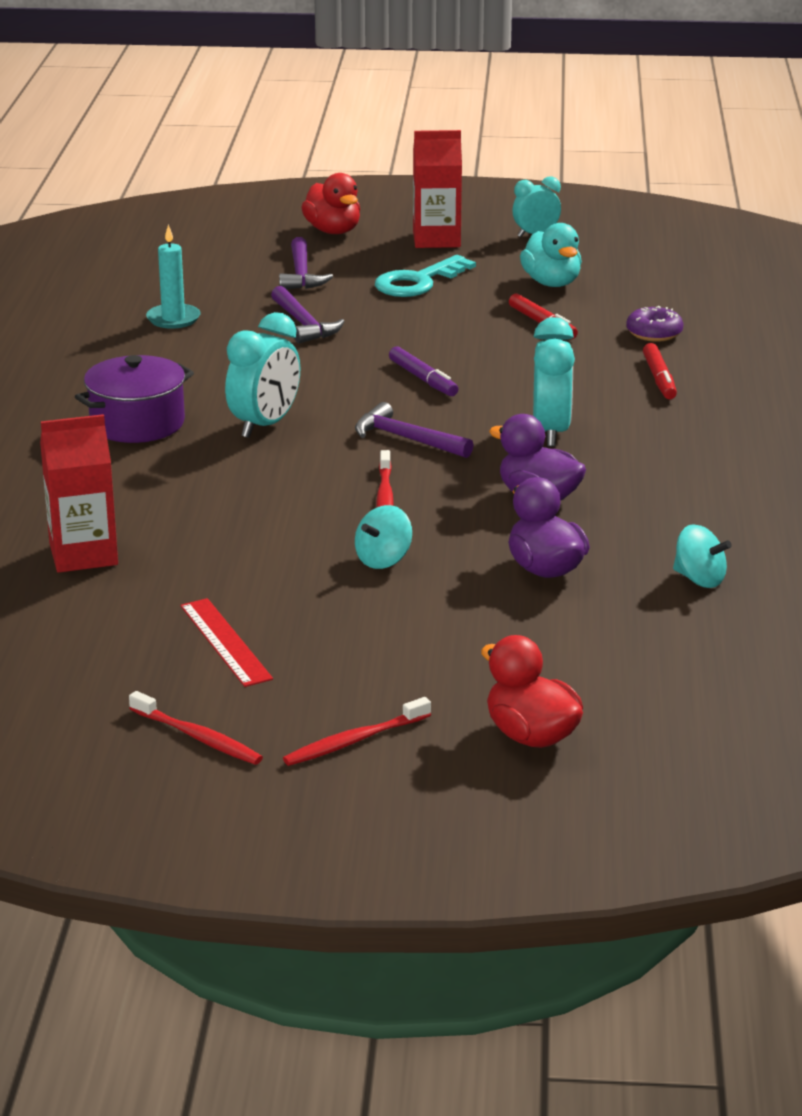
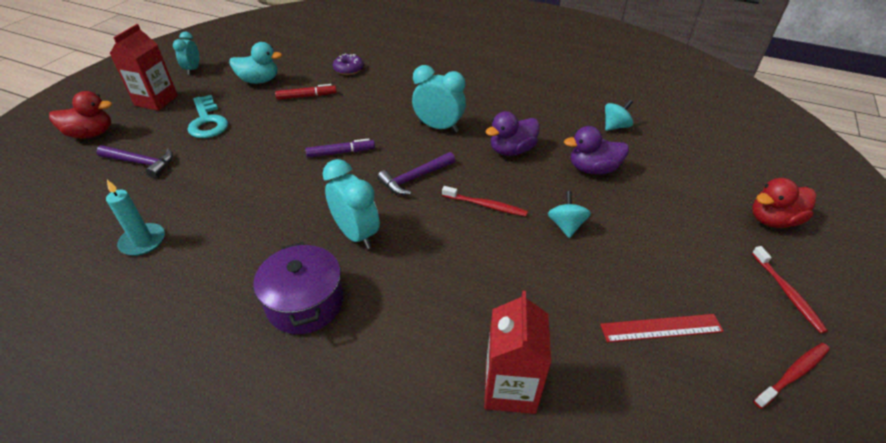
camera: 70 degrees left, 15 degrees up
(304, 324) = (219, 180): purple hammer -> none
(383, 560) = (566, 226): turquoise spinning top -> turquoise spinning top turned 150 degrees counterclockwise
(659, 379) = (400, 81): red marker -> none

